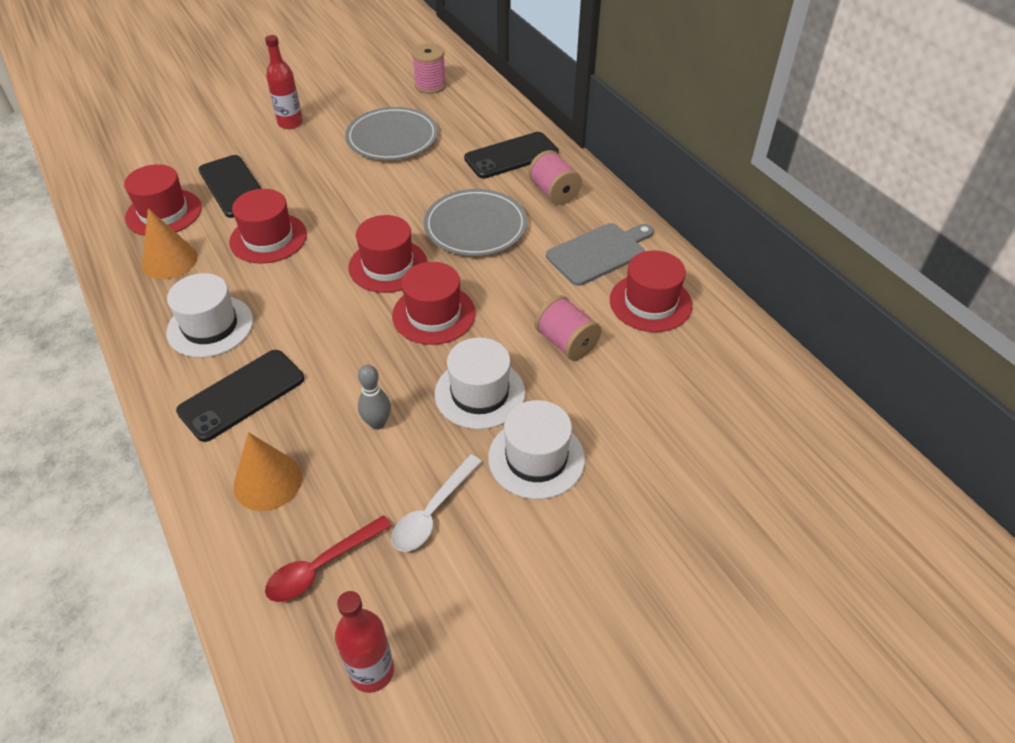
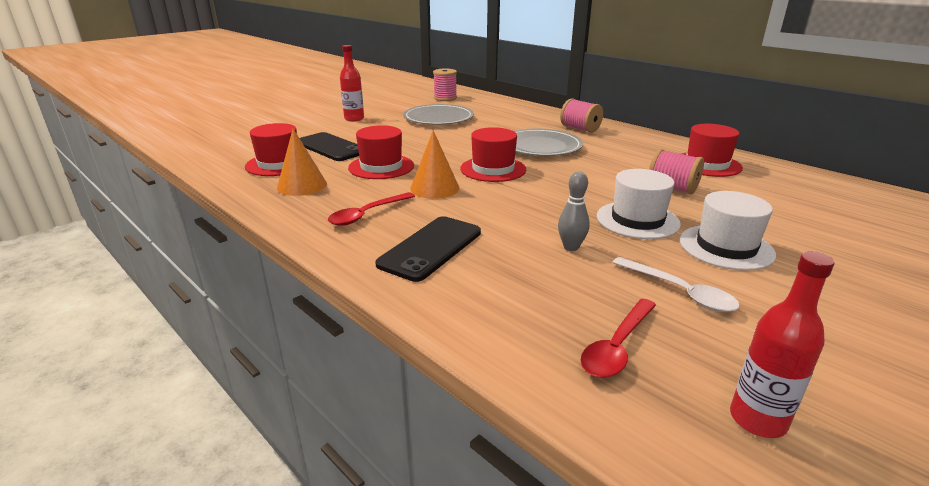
camera: 15 degrees left, 20 degrees down
(210, 326) = (367, 214): white hat -> red spoon
(268, 481) = (505, 297): orange cone -> orange cone (434, 188)
(432, 512) = (679, 292): white spoon -> white spoon turned 60 degrees counterclockwise
(434, 314) = (554, 187): red hat -> none
(511, 156) = (533, 118): black phone -> none
(599, 252) = (642, 148): grey cutting board -> none

